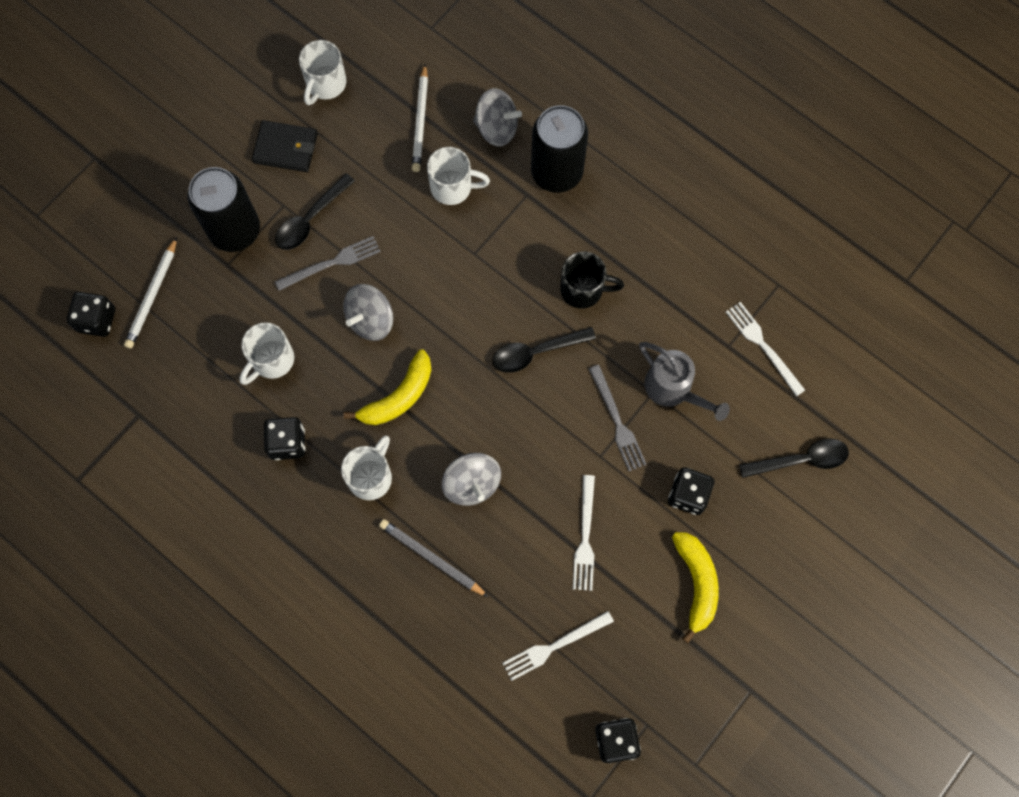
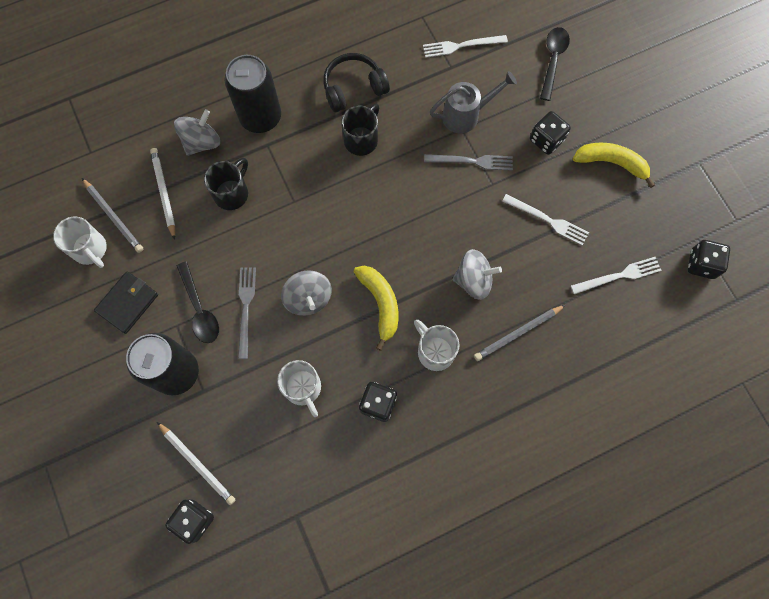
camera: 65 degrees left, 0 degrees up
(371, 87) = (113, 217): none -> grey pencil
(420, 121) = (164, 193): white pencil -> white pencil turned 135 degrees counterclockwise
(453, 187) = (232, 193): white mug -> black mug
(536, 352) = (393, 192): black spoon -> none
(554, 646) = (619, 276): white fork -> white fork turned 105 degrees counterclockwise
(643, 252) = (354, 88): none -> black headphones

